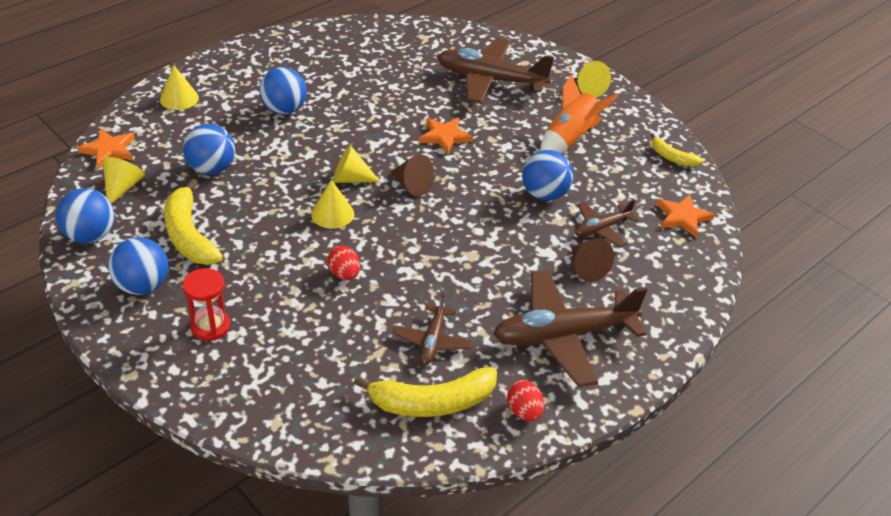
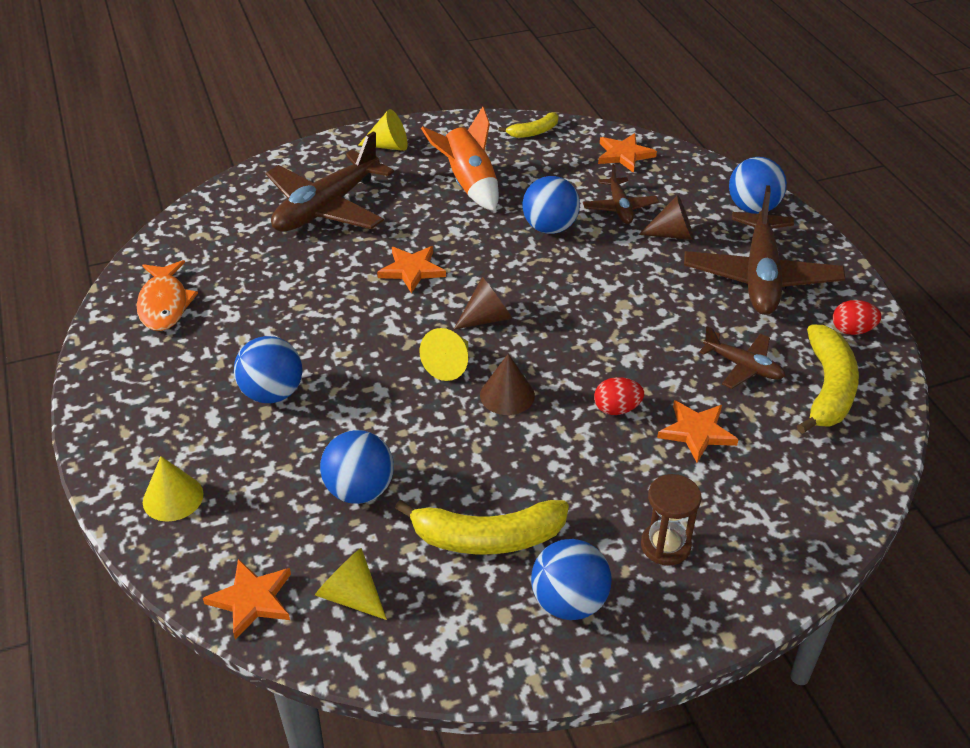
camera: 65 degrees left, 0 degrees up
(90, 235) = (442, 648): blue ball -> blue ball (753, 208)
(210, 326) = (665, 545): red hourglass -> brown hourglass
(332, 214) = (507, 395): yellow cone -> brown cone
(338, 324) = (697, 432): none -> orange star
(346, 45) = (164, 304): none -> orange fish

